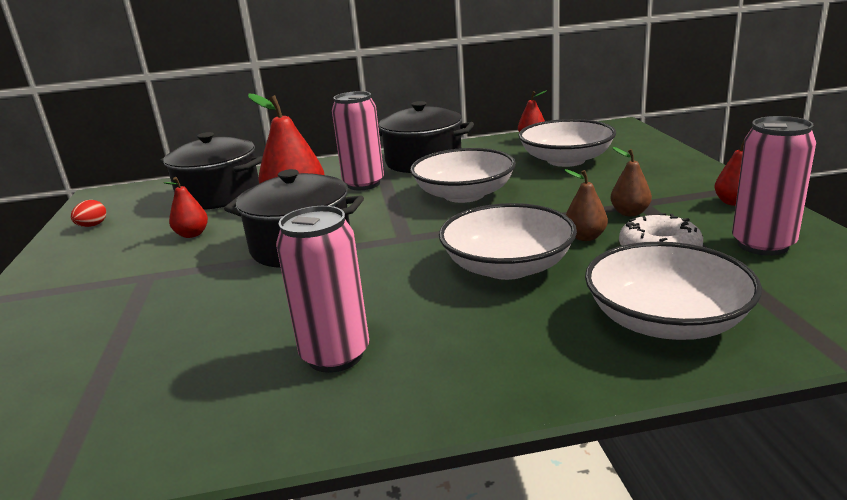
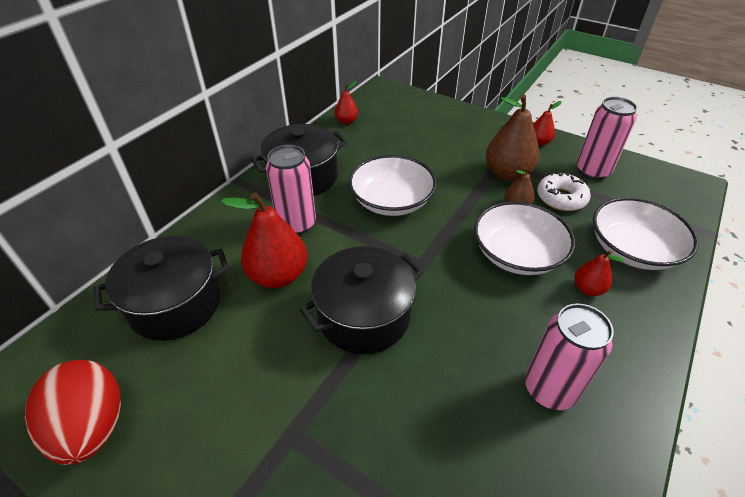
camera: 50 degrees left, 20 degrees up
(92, 226) = (92, 427): red egg -> red egg, size x2.34
(192, 234) = (241, 364): red pear -> red pear (588, 289)
(566, 160) = (403, 137): white bowl -> none
(629, 213) = (507, 174): brown pear -> brown pear, size x1.90

